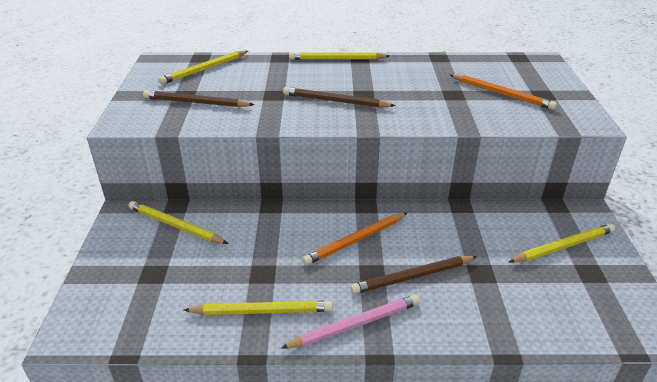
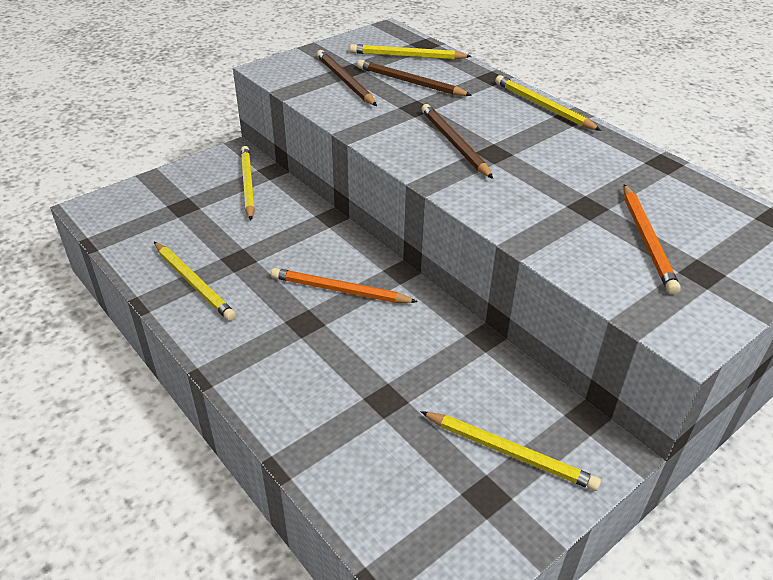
camera: 50 degrees right, 5 degrees up
(355, 325) = (226, 344): pink pencil -> none
(412, 276) = (327, 352): brown pencil -> brown pencil (410, 82)

